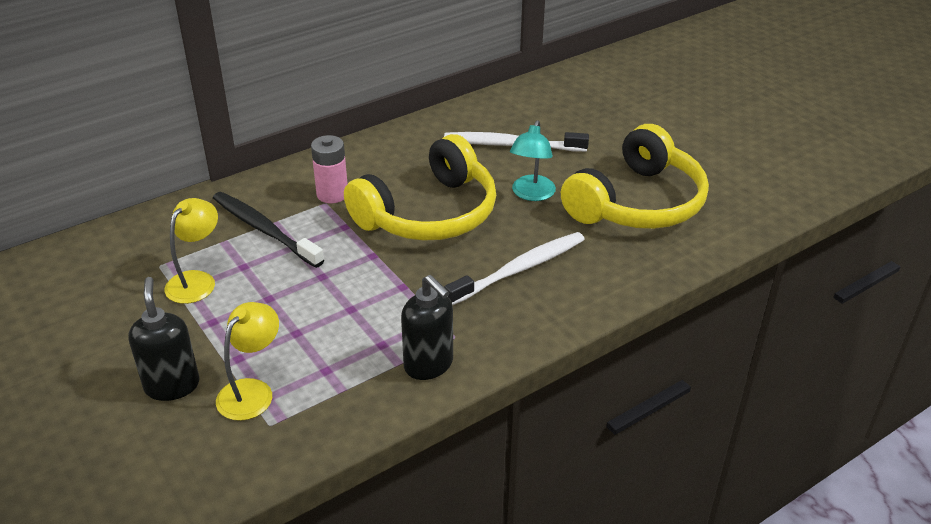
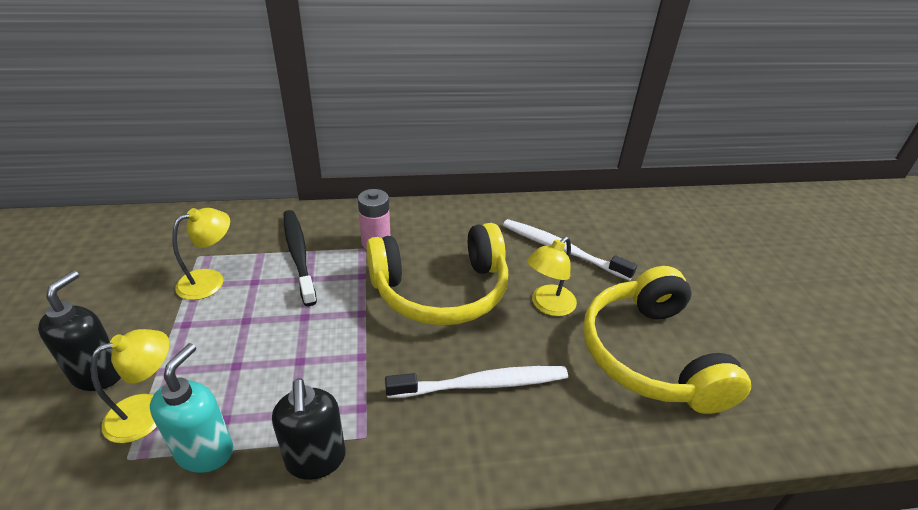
camera: 25 degrees right, 0 degrees up
(332, 395) = (205, 451): none -> turquoise soap dispenser
(531, 194) = (548, 306): turquoise lamp -> yellow lamp
(637, 202) = (651, 355): yellow headphones -> yellow headphones turned 105 degrees clockwise

